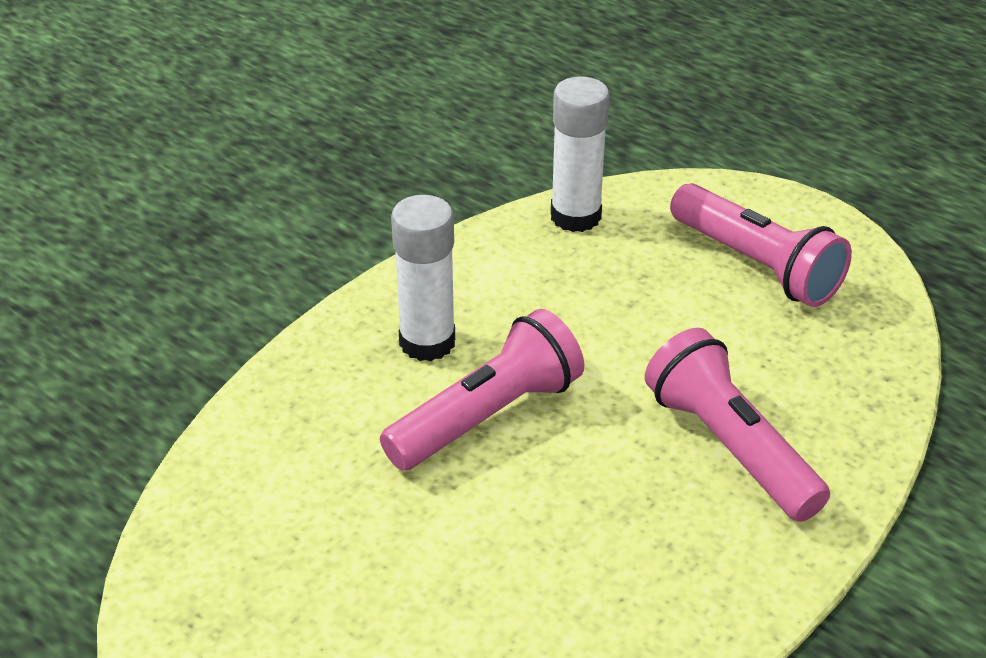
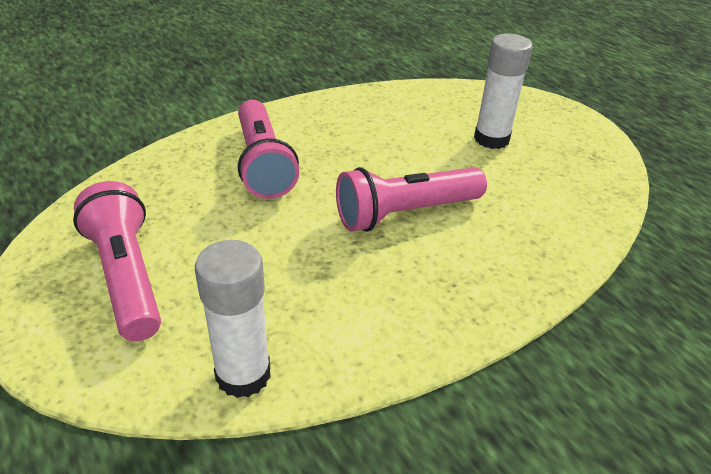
camera: 165 degrees left, 0 degrees up
(427, 342) = (433, 275): white glue stick -> white glue stick (491, 139)

